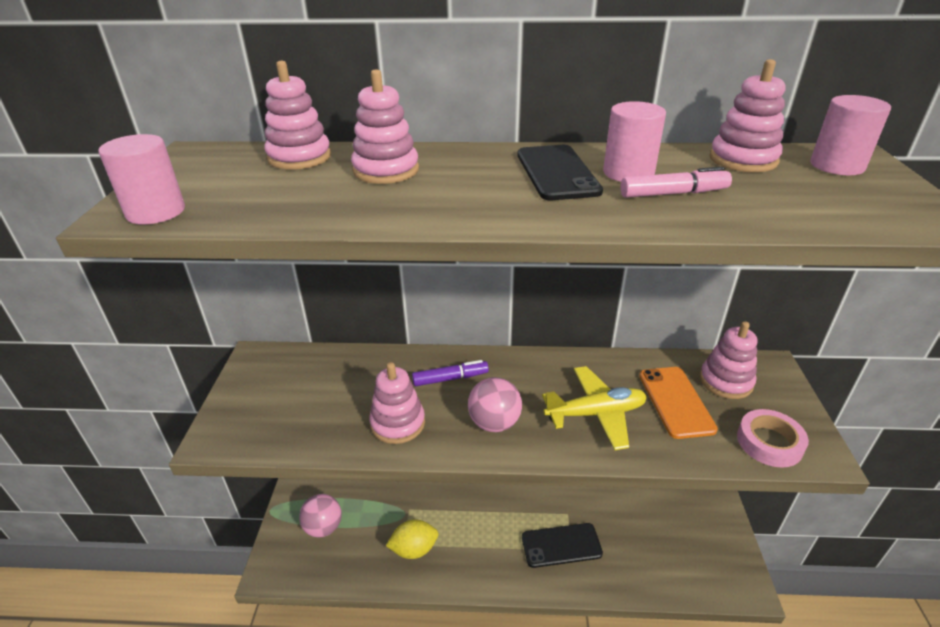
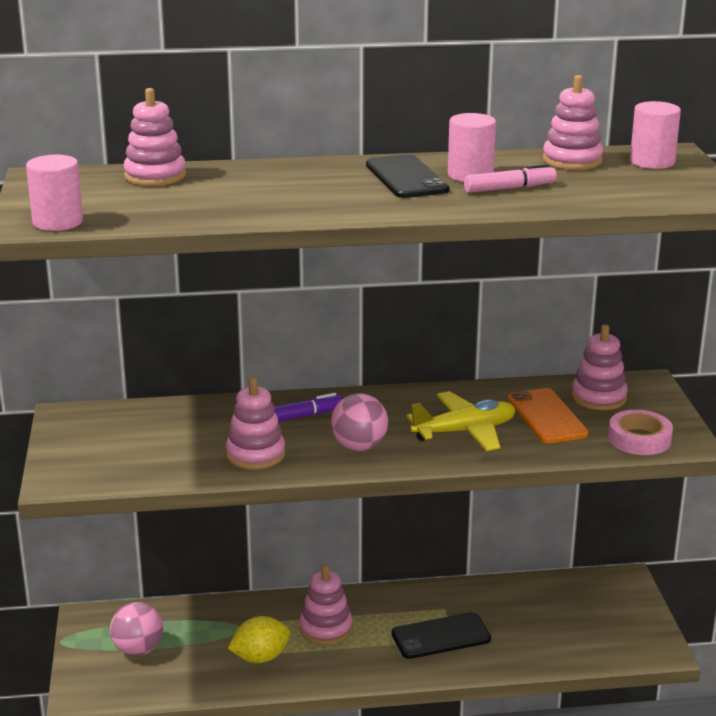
camera: 10 degrees left, 10 degrees down
(386, 170) = (247, 183): pink stacking toy -> pink stacking toy (326, 628)

